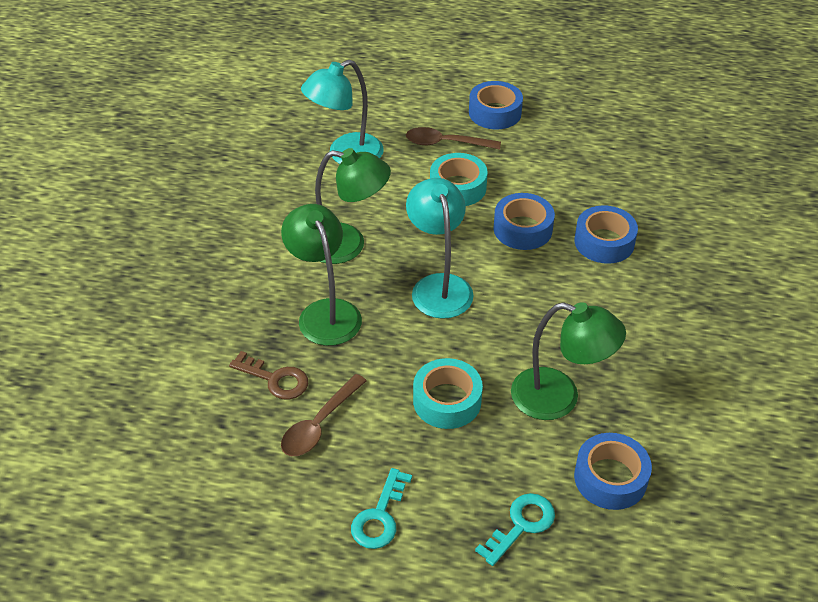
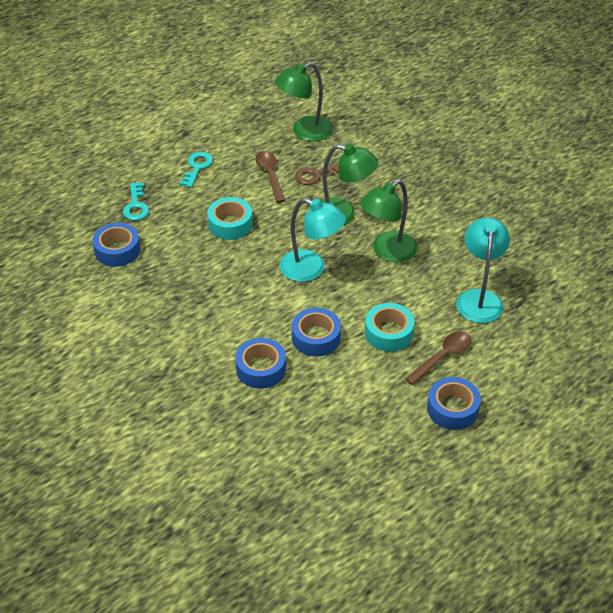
camera: 130 degrees right, 0 degrees up
(380, 516) = (197, 167): turquoise key -> turquoise key turned 45 degrees clockwise
(559, 398) = (181, 265): green lamp -> green lamp (304, 132)

